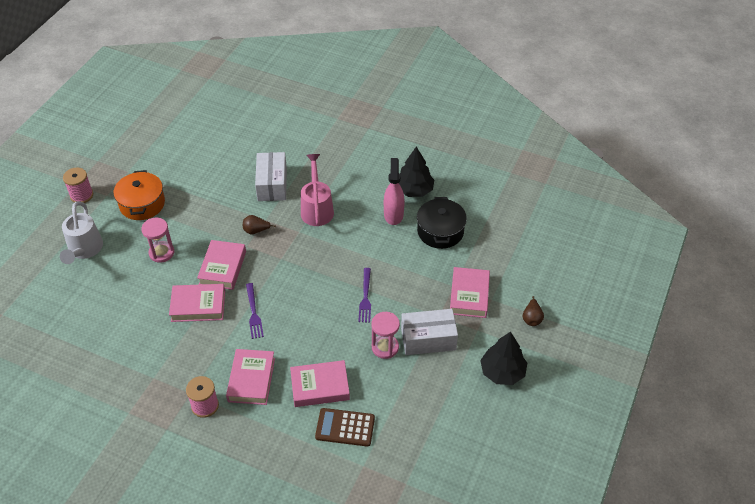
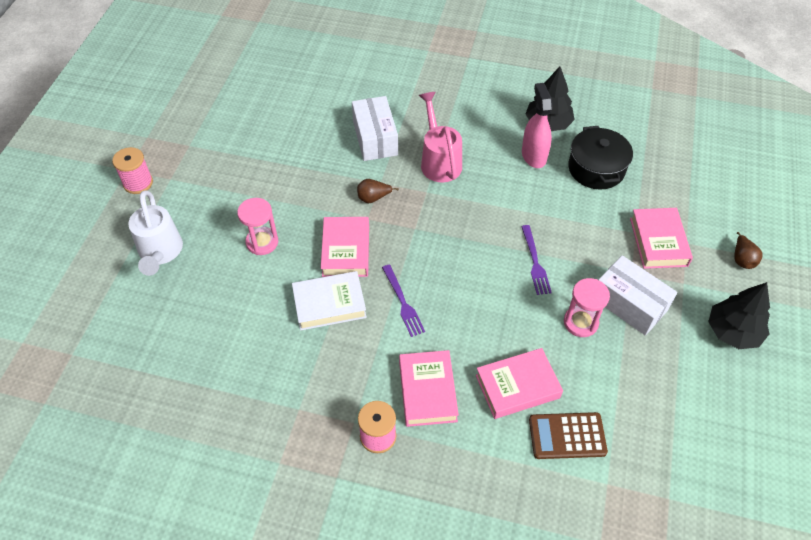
camera: 10 degrees left, 5 degrees up
(142, 204) = (219, 184): orange pot -> none
(198, 306) = (329, 304): pink book -> white book
(428, 339) = (629, 304): white box -> white box turned 60 degrees clockwise

